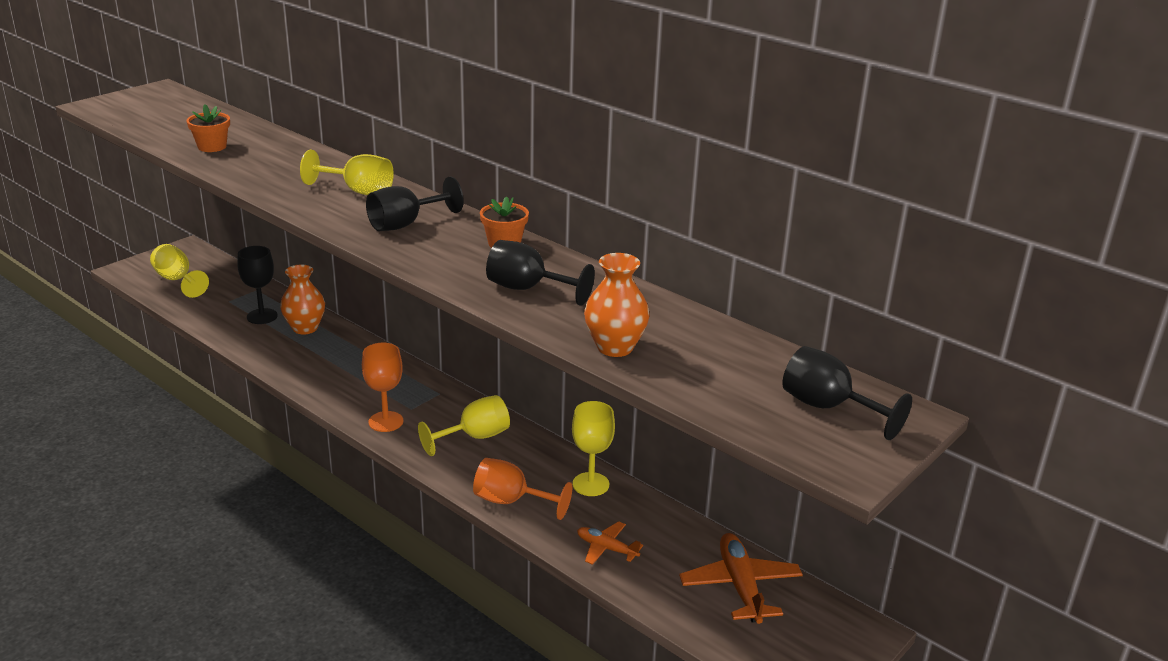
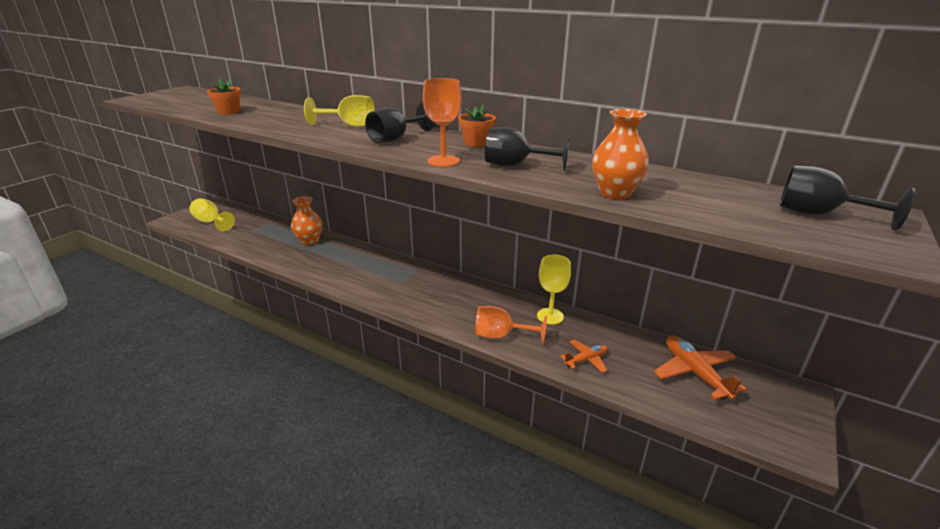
camera: 10 degrees left, 0 degrees up
(262, 316) = (277, 237): black goblet -> none
(386, 422) = (387, 293): orange goblet -> orange goblet (443, 161)
(474, 437) = (454, 295): yellow goblet -> none
(606, 548) = (586, 360): orange plane -> orange plane turned 135 degrees clockwise

